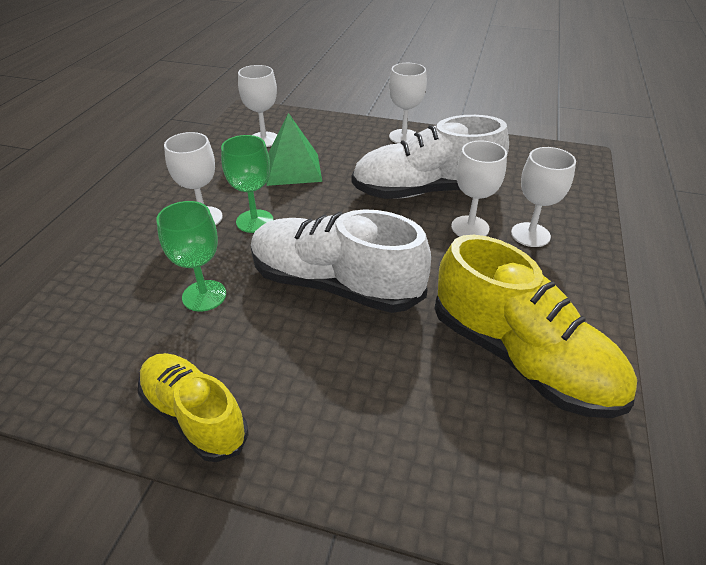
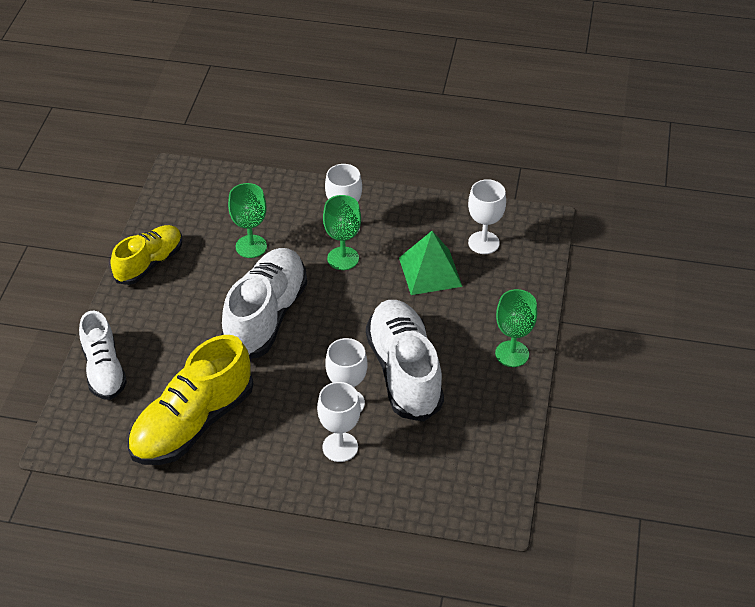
camera: 85 degrees right, 5 degrees up
(404, 137) = (512, 354): white goblet -> green goblet
(427, 477) = (104, 370): none -> white shoe

